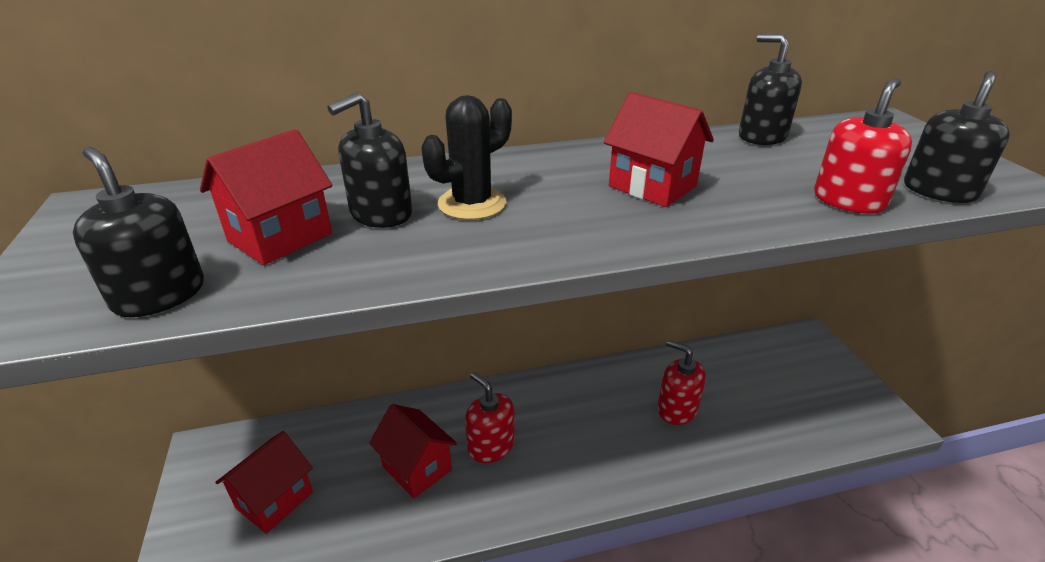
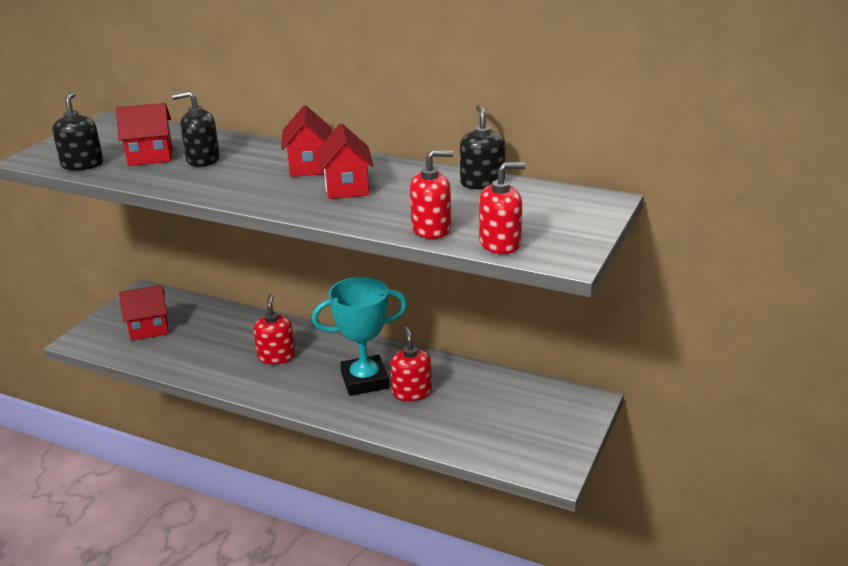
camera: 40 degrees right, 5 degrees down
(417, 468) = (226, 347): red house -> red house (309, 166)
(472, 204) = (247, 168): black cactus -> none
(619, 421) = (365, 380): none -> turquoise trophy
(939, 191) = (500, 243): black soap dispenser -> red soap dispenser

